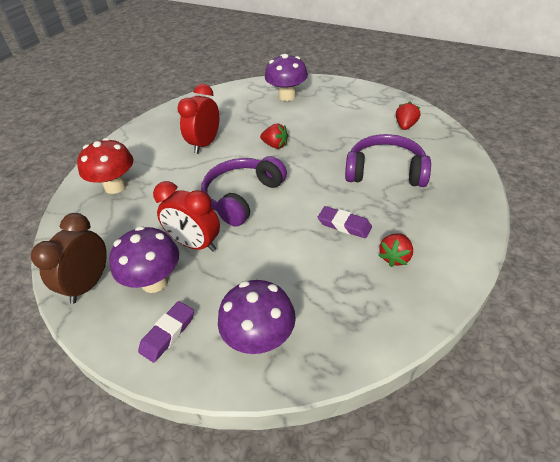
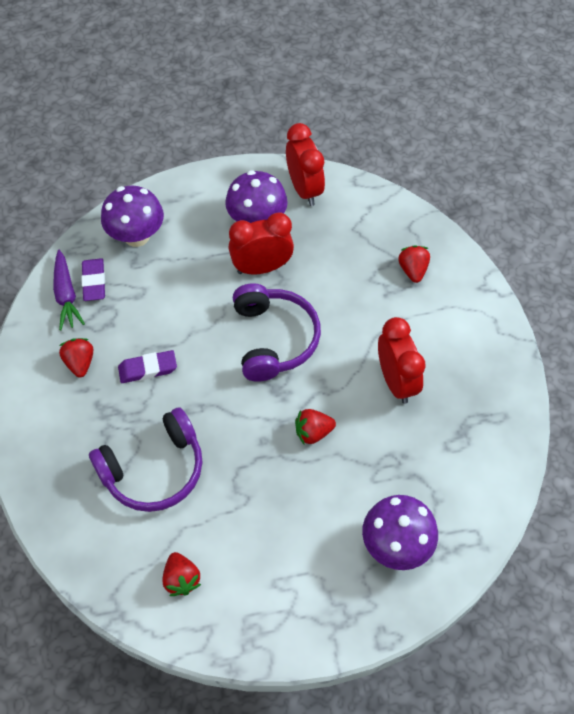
camera: 135 degrees right, 15 degrees up
(89, 284) = (304, 189): brown clock -> red clock
(115, 186) = (413, 270): red mushroom -> red strawberry
(168, 333) = (204, 200): purple eraser -> purple eraser (94, 282)
(371, 322) = (66, 295): none -> purple carrot

